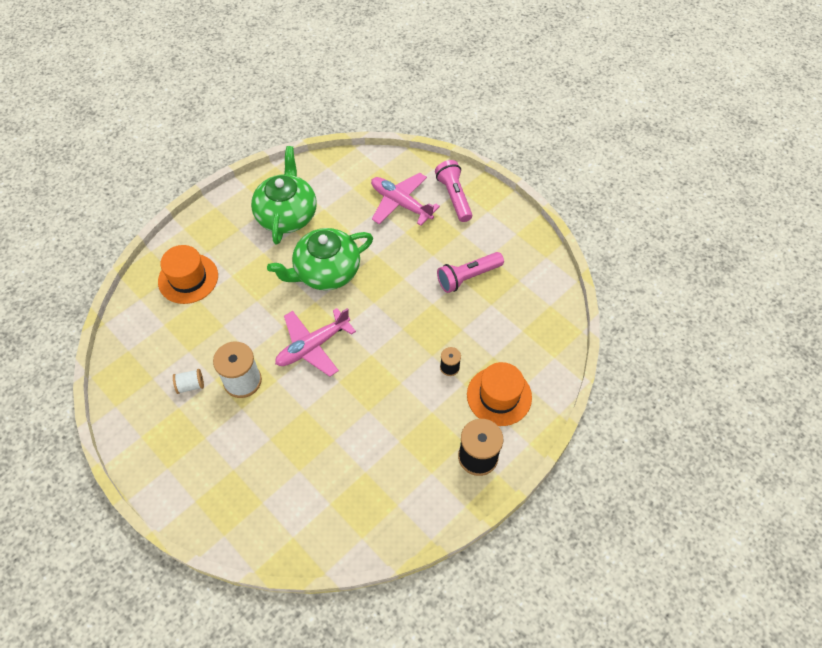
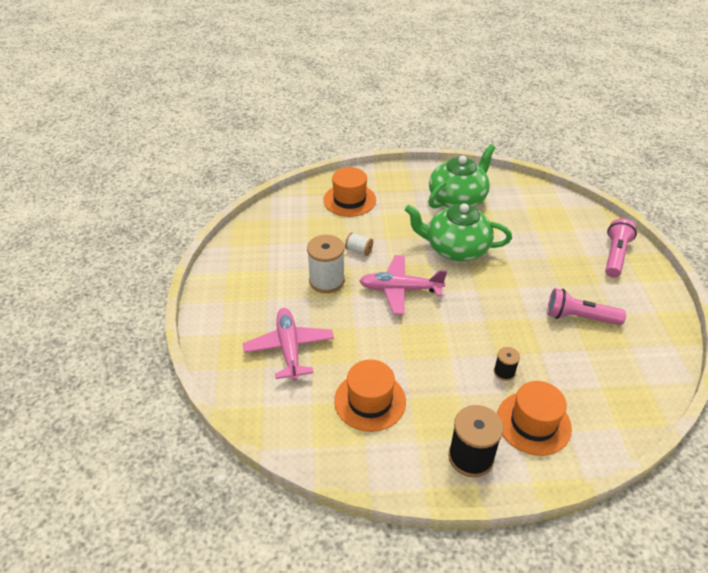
camera: 40 degrees right, 15 degrees down
(190, 385) = (289, 262): white spool -> white spool (359, 250)
(372, 467) = (370, 401): none -> orange hat
(400, 203) = (560, 237): pink plane -> pink plane (289, 348)

